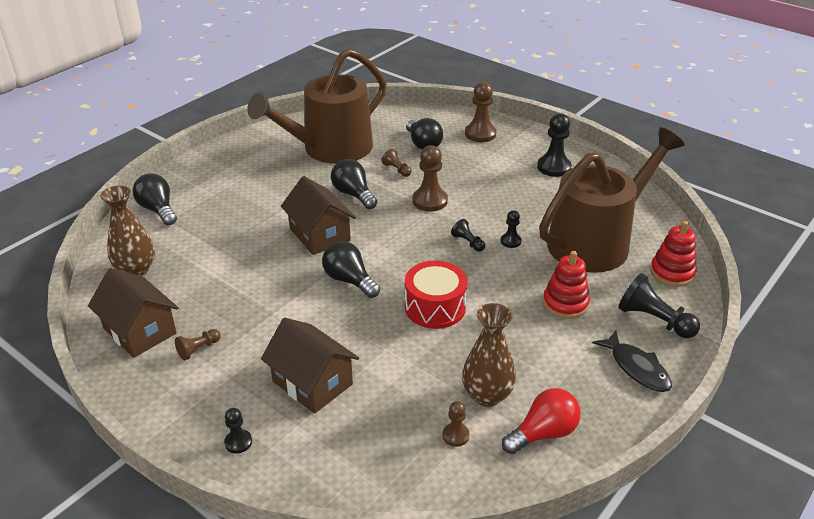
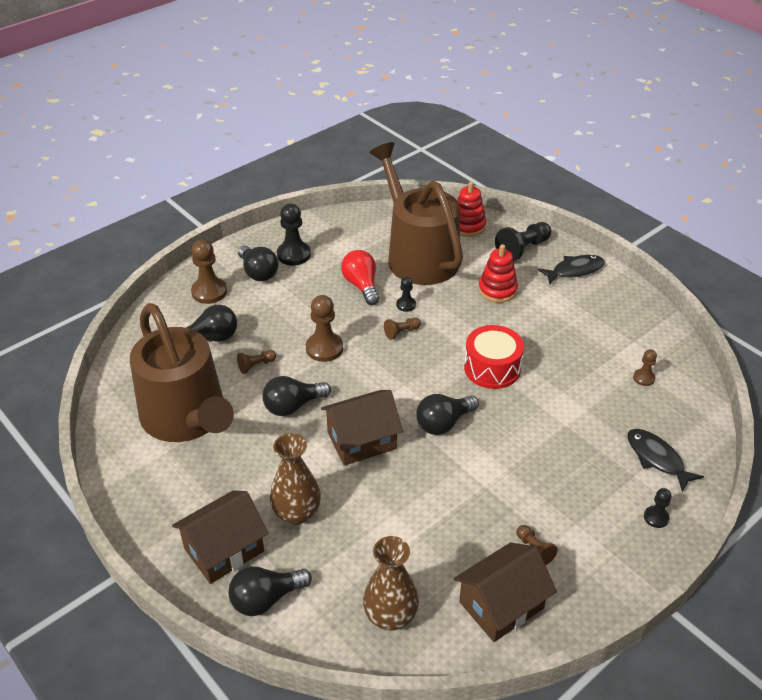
camera: 80 degrees left, 5 degrees up
(312, 383) = (584, 461): brown house -> brown house (224, 550)
(324, 445) = (657, 459): none -> black fish
(468, 242) = (401, 332): black pawn -> brown pawn
(487, 395) = (601, 354): brown vase -> brown vase (297, 513)
(518, 153) = (258, 272): none -> black light bulb
(543, 433) = (640, 331): red light bulb -> red light bulb (361, 285)

